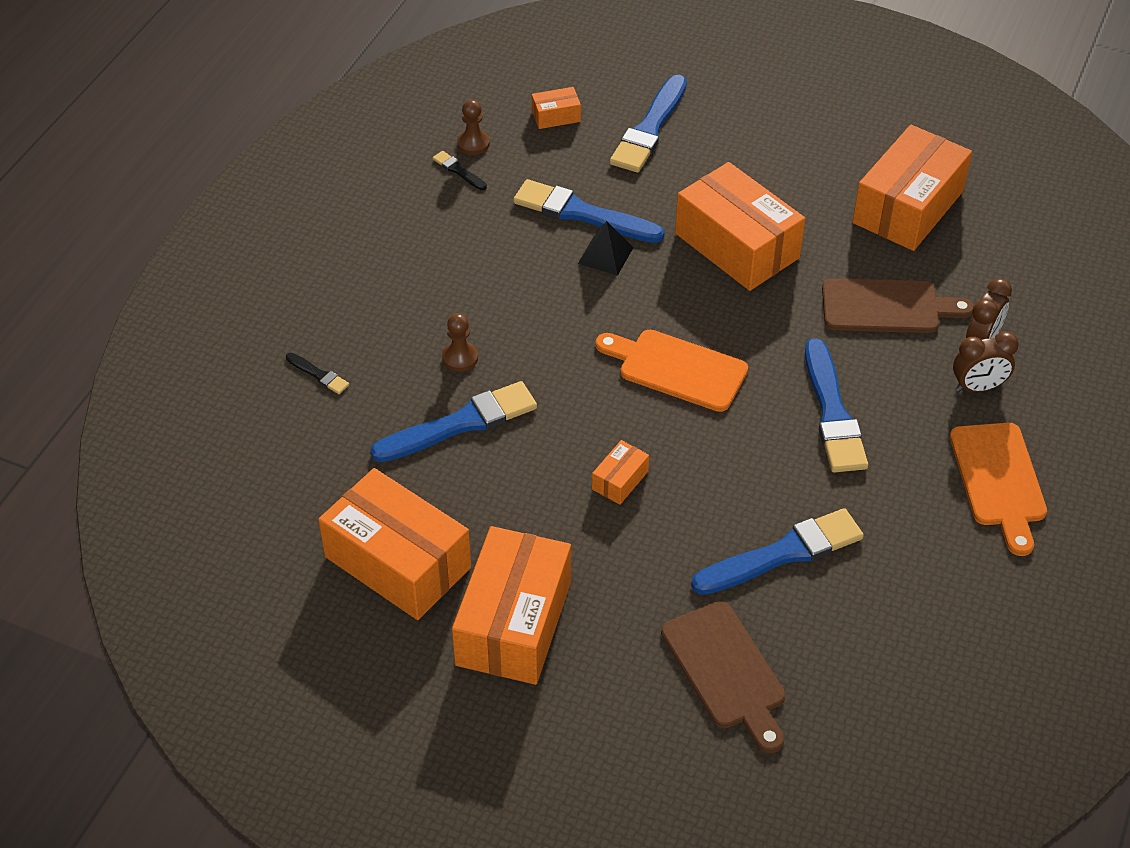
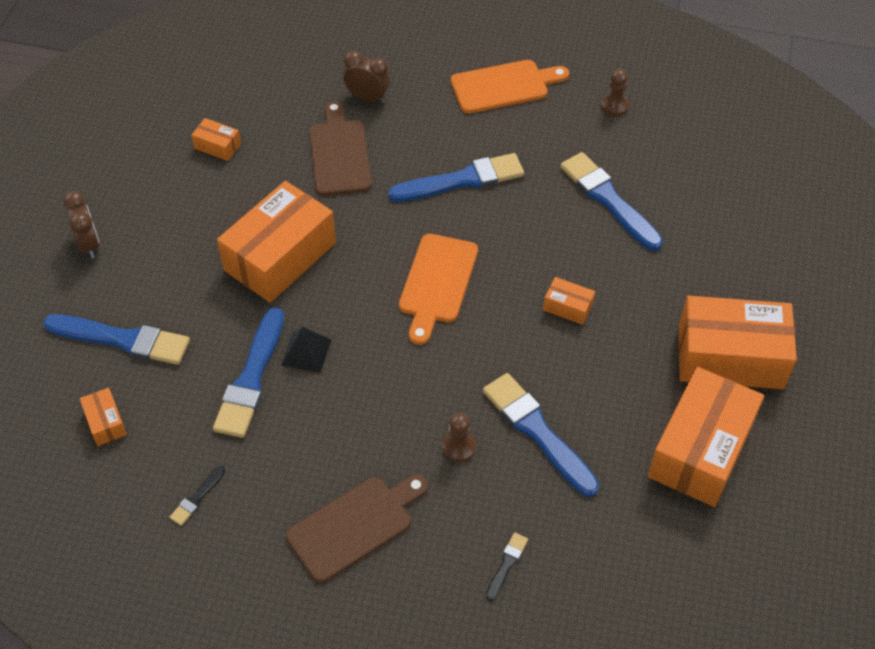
camera: 100 degrees left, 5 degrees up
(473, 144) = (153, 491): brown pawn -> brown pawn (614, 105)
(726, 671) = (723, 223): brown cutting board -> brown cutting board (355, 526)
(908, 207) = (217, 146): orange box -> orange box, size x0.43
(978, 387) = (415, 99): brown clock -> brown clock (89, 244)

